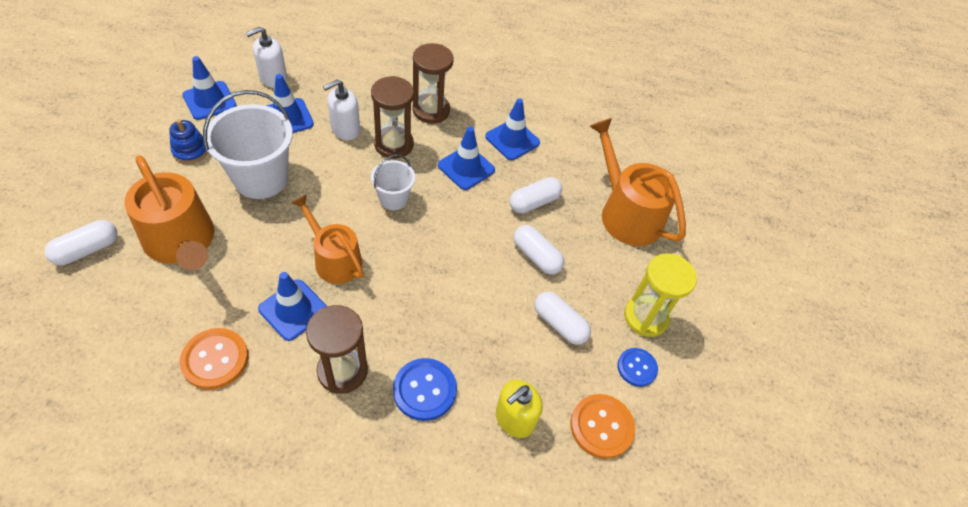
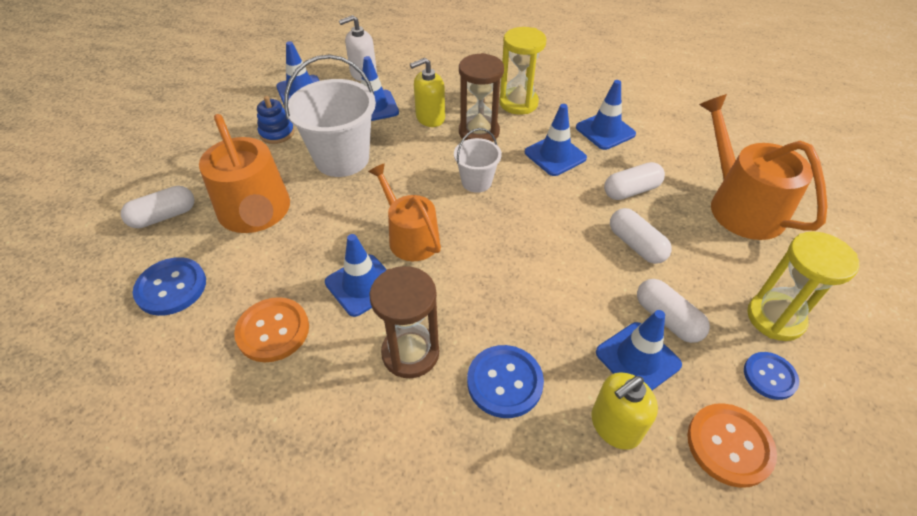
camera: 15 degrees right, 5 degrees down
(109, 324) = (171, 287): none -> blue button
(345, 129) = (430, 118): white soap dispenser -> yellow soap dispenser
(431, 110) = (518, 103): brown hourglass -> yellow hourglass
(534, 361) = (637, 358): none -> blue traffic cone

